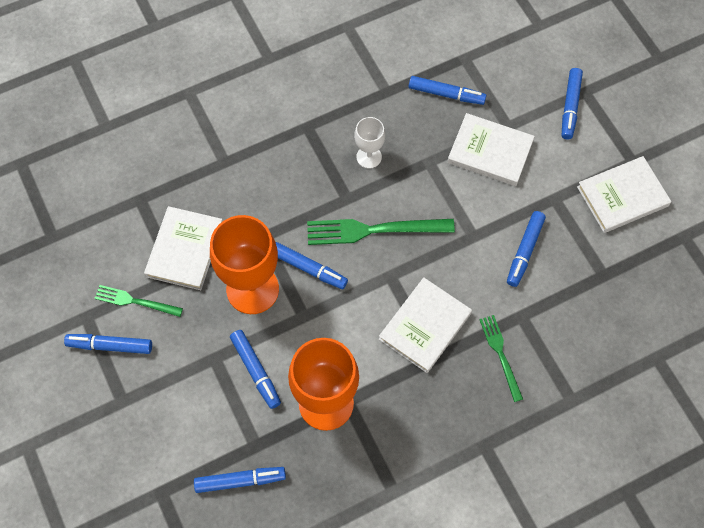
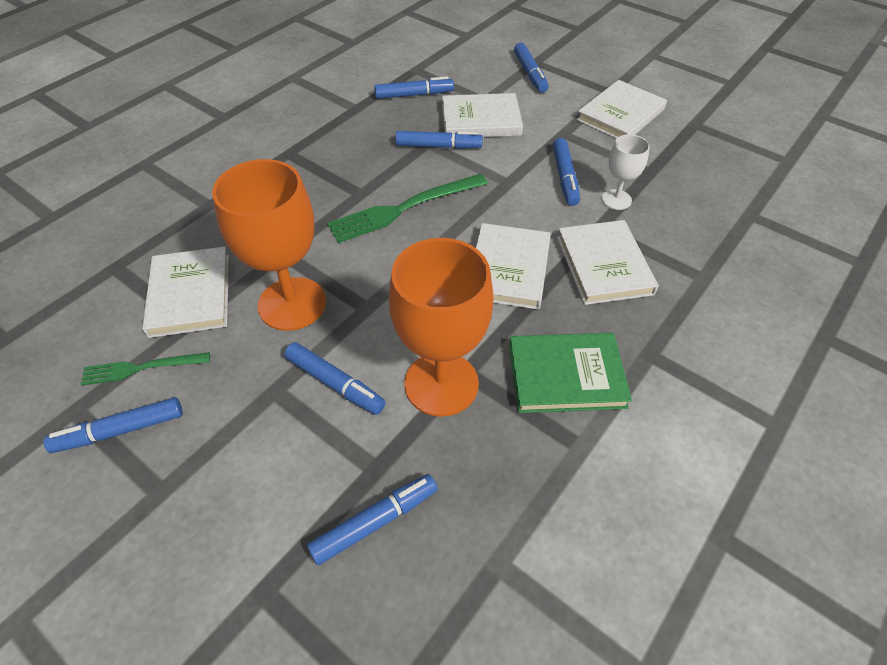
camera: 25 degrees left, 15 degrees down
(309, 268) = (350, 263): blue marker -> blue marker (438, 146)
(369, 157) = (365, 156): white goblet -> white goblet (616, 199)
(414, 436) = (566, 375): none -> green book
(501, 355) = (604, 265): green fork -> white book

